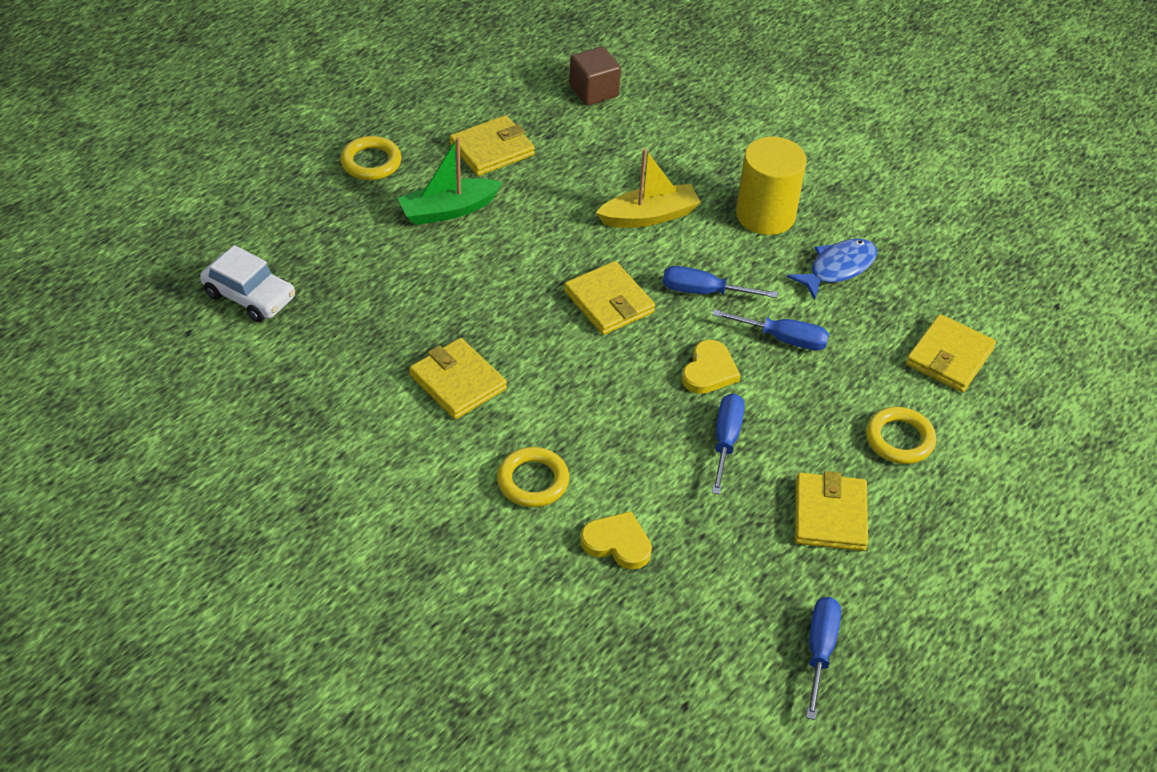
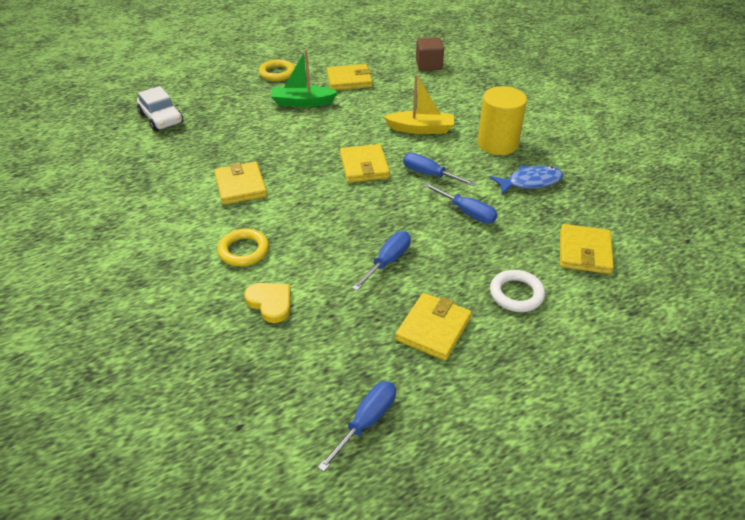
camera: 25 degrees right, 5 degrees down
(709, 371) = (404, 218): yellow heart -> none
(899, 439) = (516, 294): yellow ring -> white ring
(949, 357) = (584, 252): yellow wallet -> yellow wallet turned 45 degrees counterclockwise

